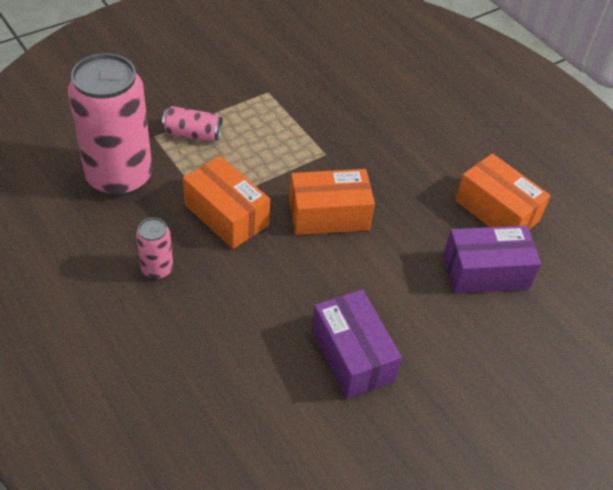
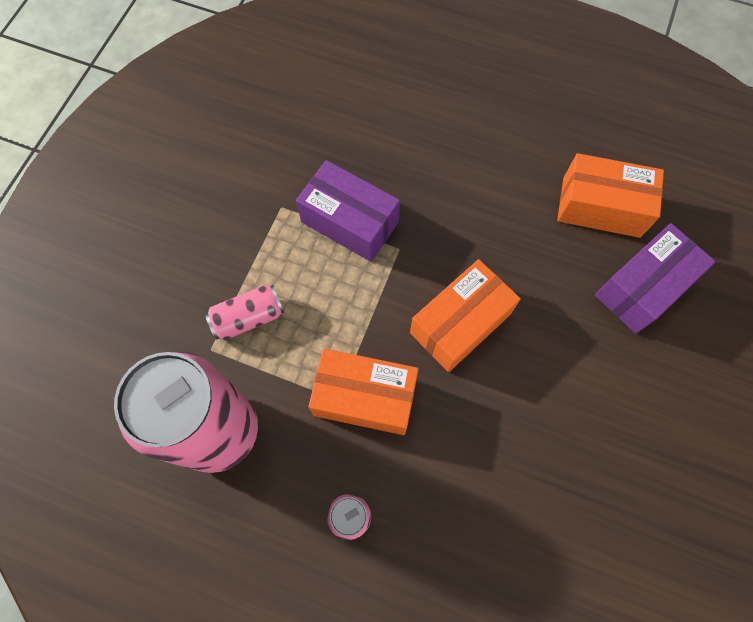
camera: 30 degrees left, 20 degrees up
(352, 355) = (604, 474): purple box -> purple box (349, 222)

